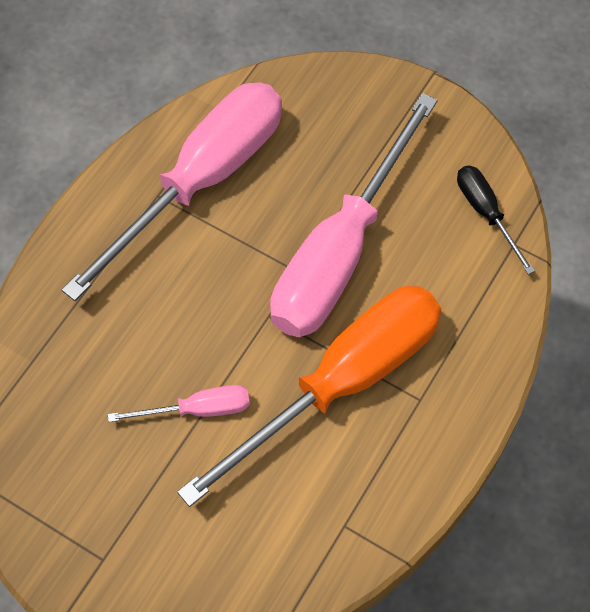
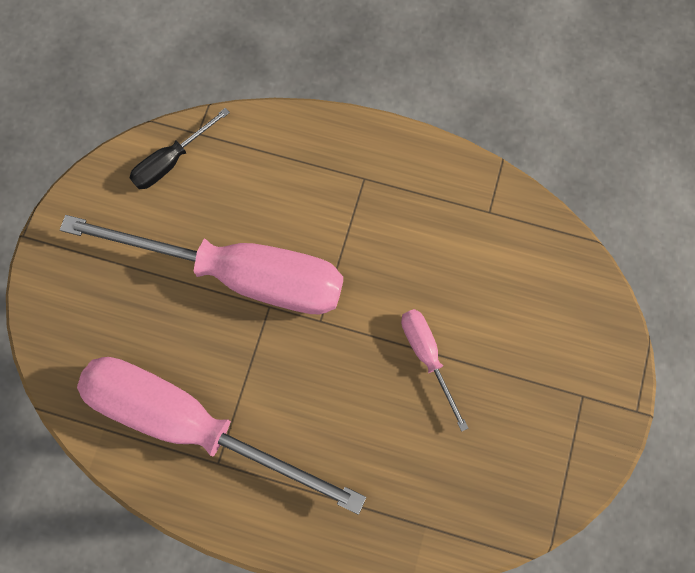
camera: 105 degrees left, 10 degrees up
(342, 383) = (367, 243): orange screwdriver -> none

